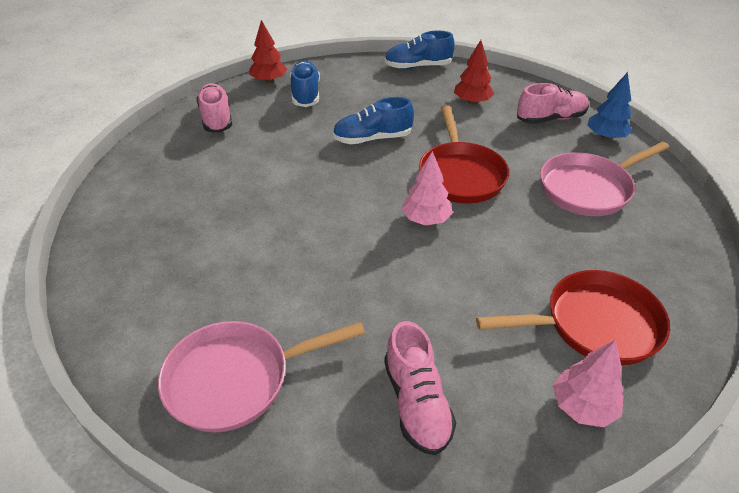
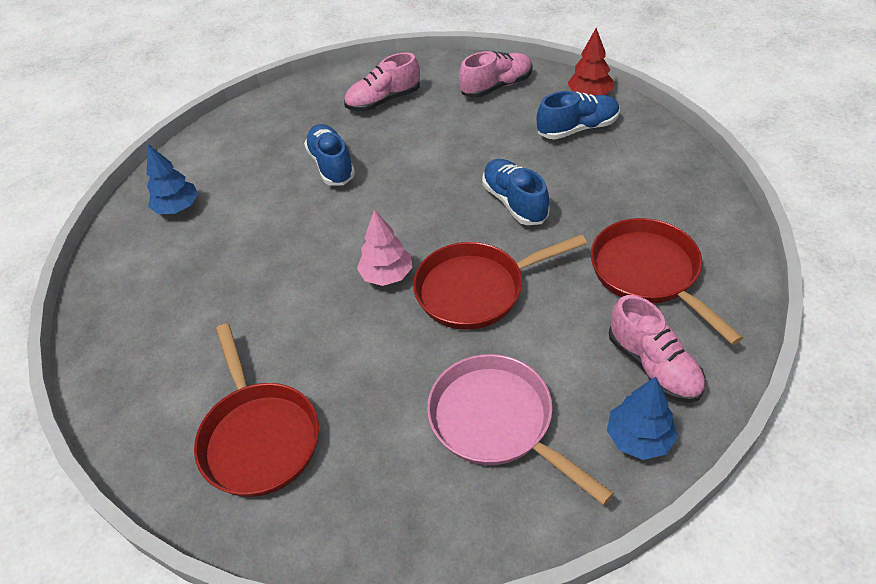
camera: 80 degrees right, 5 degrees up
(236, 379) = (178, 208): pink pan -> blue tree
(417, 403) = (160, 314): pink shoe -> pink shoe (384, 101)
(418, 67) = (709, 203): blue shoe -> blue shoe (331, 165)
(472, 102) = (649, 273): red tree -> red pan
(583, 406) = (159, 431): pink tree -> none

